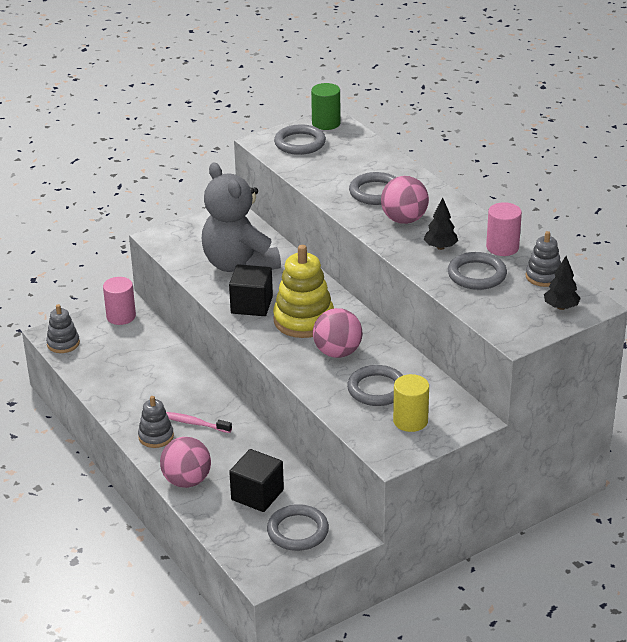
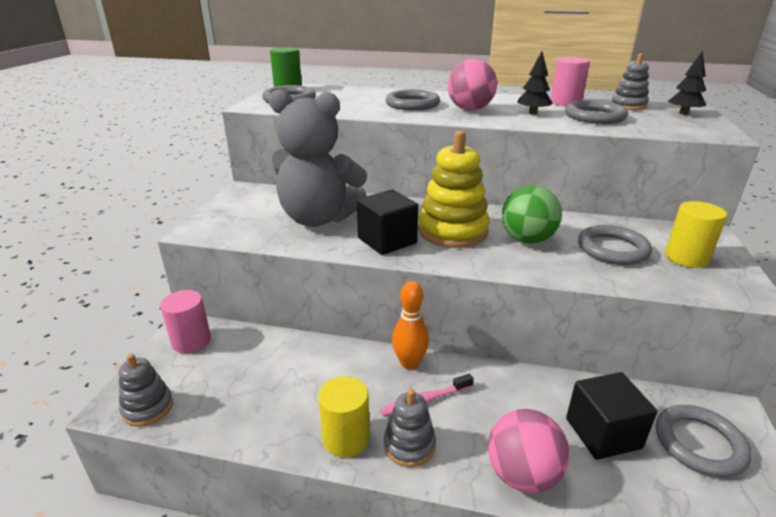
camera: 45 degrees left, 5 degrees down
(132, 415) = (346, 438): none -> yellow cylinder
(217, 401) = (409, 363): none -> orange bowling pin
(337, 352) = (527, 240): pink ball -> green ball

